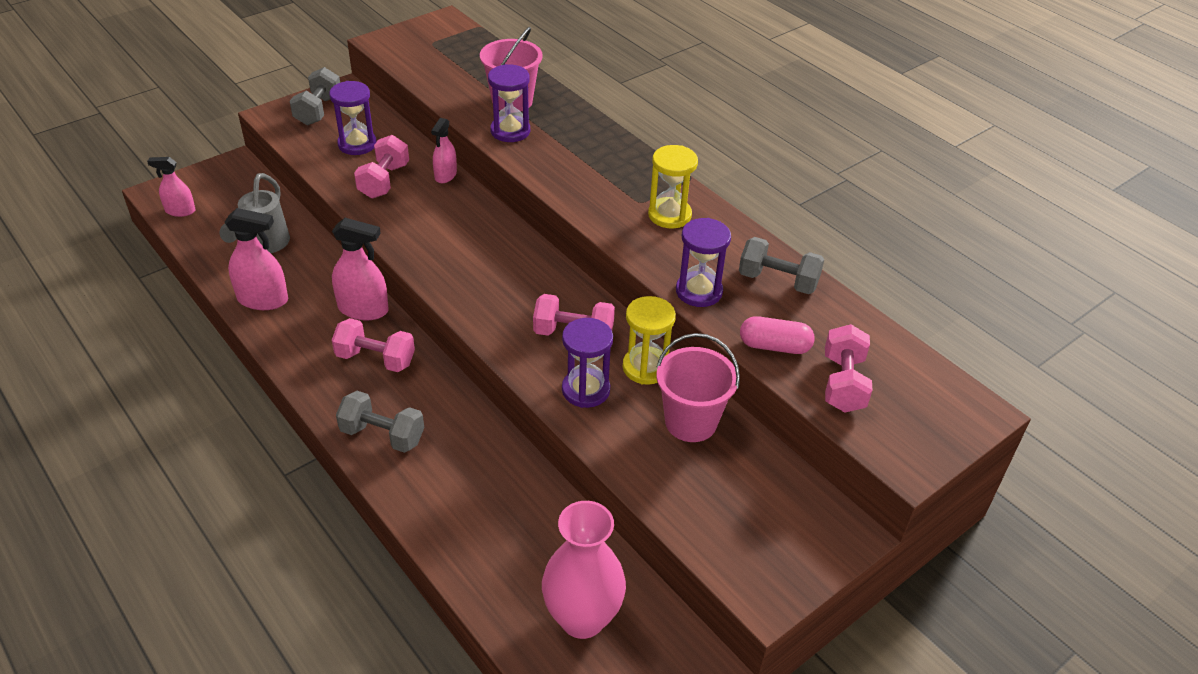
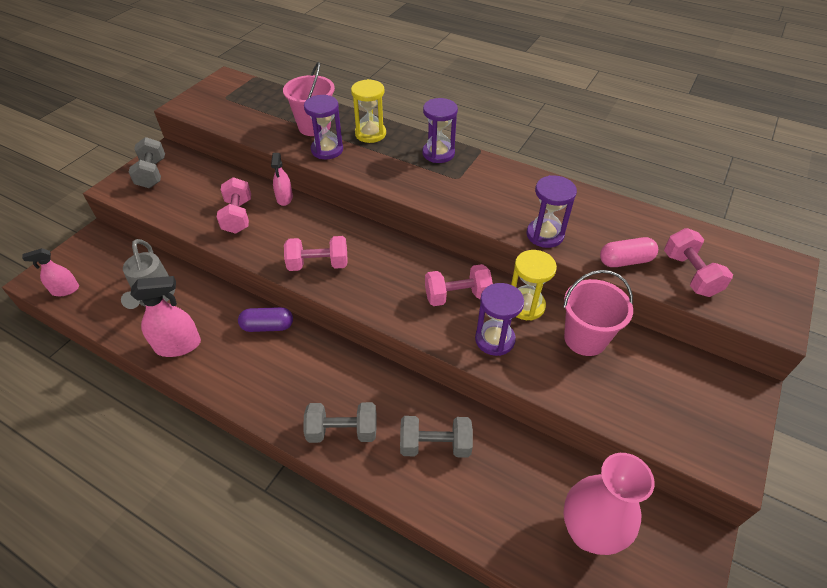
camera: 20 degrees left, 5 degrees up
(357, 144) = (199, 193): purple hourglass -> purple hourglass (438, 153)
(363, 309) = (267, 326): pink spray bottle -> purple capsule
(375, 359) = (300, 366): pink dumbbell -> pink dumbbell (318, 264)
(669, 215) = (484, 182): yellow hourglass -> yellow hourglass (370, 134)
(778, 281) = (592, 210): grey dumbbell -> grey dumbbell (435, 445)

